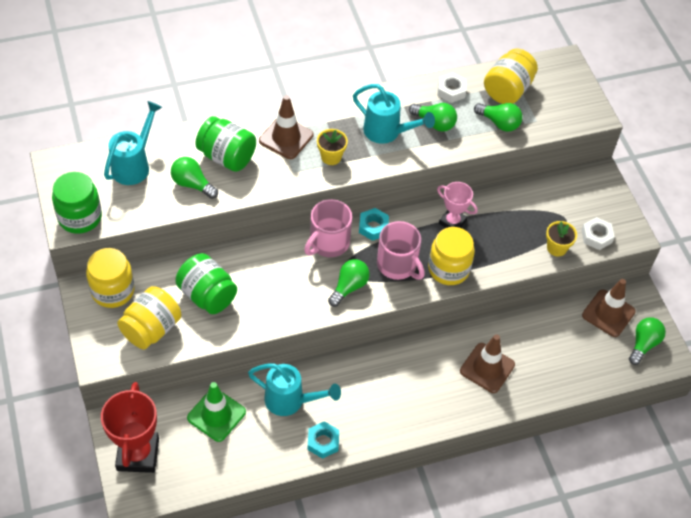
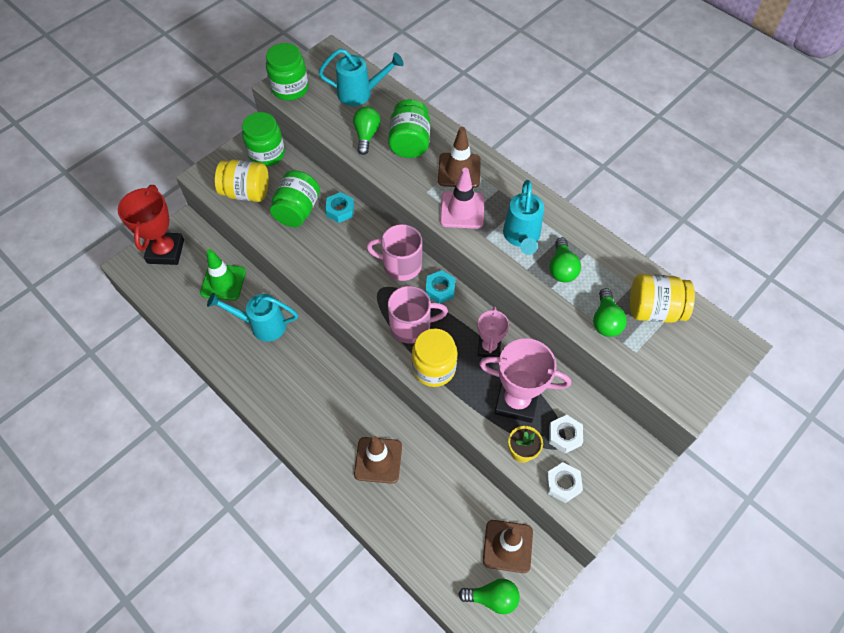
camera: 65 degrees right, 5 degrees up
(113, 291) = (267, 154): yellow jar -> green jar
(137, 454) = (165, 251): red trophy -> red trophy turned 60 degrees counterclockwise
(291, 401) = (261, 325): turquoise watering can -> turquoise watering can turned 105 degrees clockwise
(323, 442) = (235, 365): turquoise nut -> turquoise nut (340, 210)
(331, 157) = (462, 210): yellow flower pot -> pink traffic cone
(349, 287) = (365, 301): green light bulb -> none
(397, 265) = (411, 326): pink mug -> pink mug turned 120 degrees counterclockwise
(451, 91) = (612, 264): white nut -> white nut (564, 436)
(512, 229) = (516, 401): none -> pink trophy

